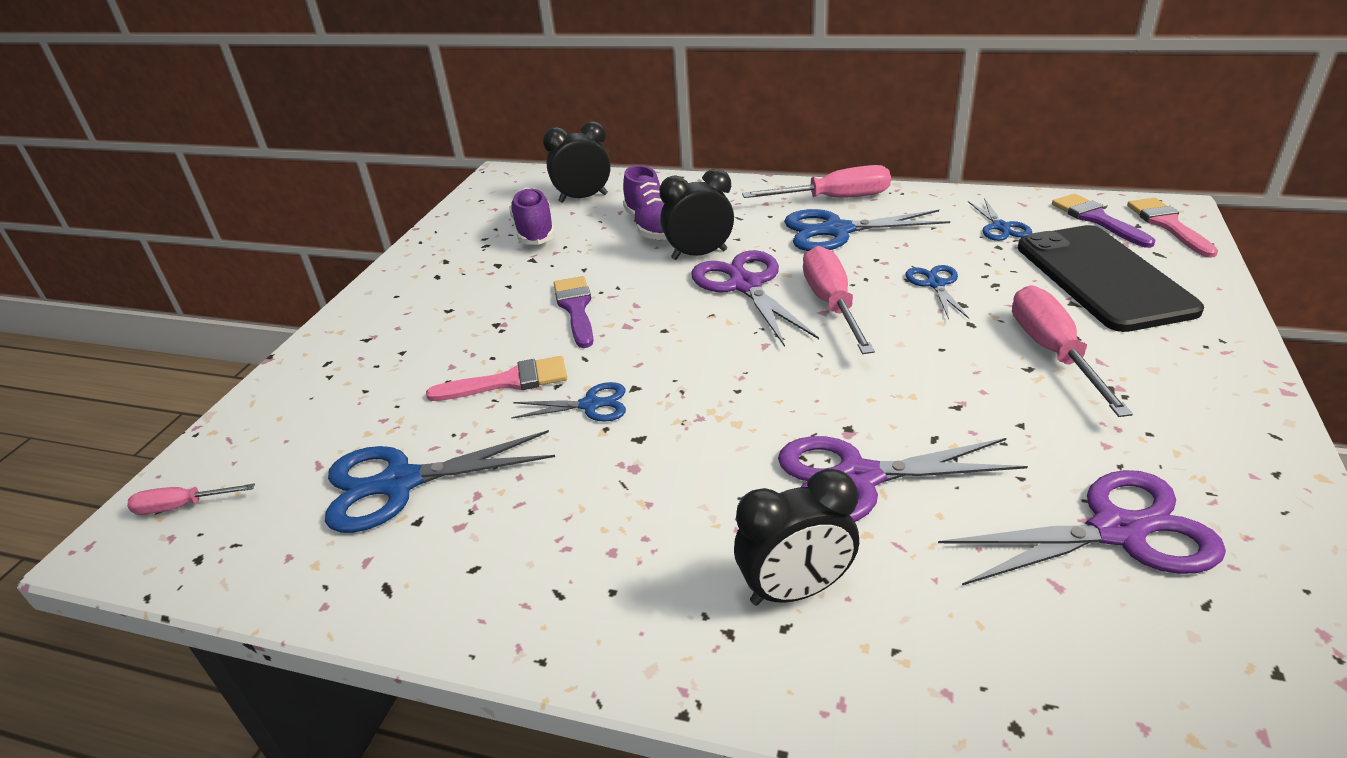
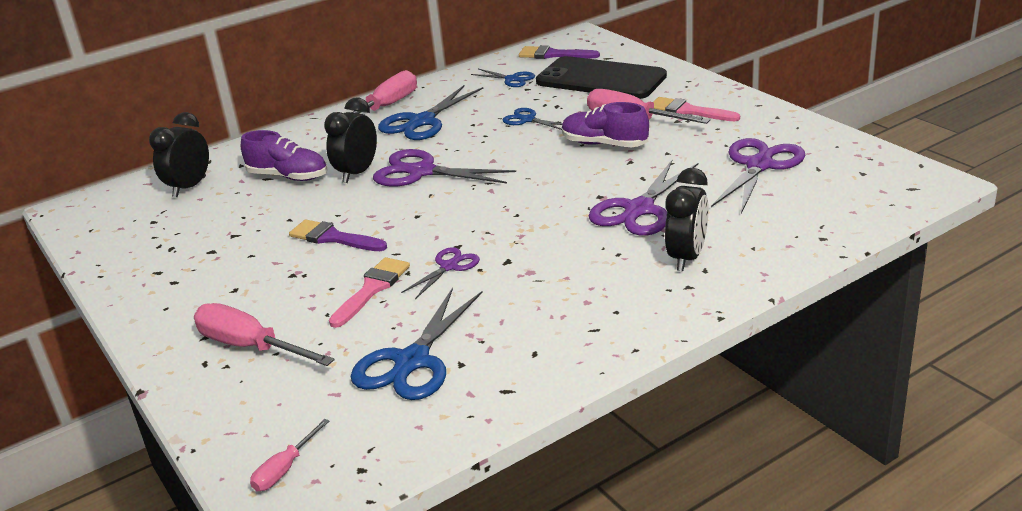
camera: 50 degrees left, 5 degrees down
(534, 231) = (195, 221): purple shoe -> purple shoe (604, 144)
(590, 405) = (449, 267): blue scissors -> purple scissors
(831, 304) = (490, 155): pink screwdriver -> pink screwdriver (250, 347)
(1168, 225) = (590, 43): pink brush -> pink brush (688, 111)

